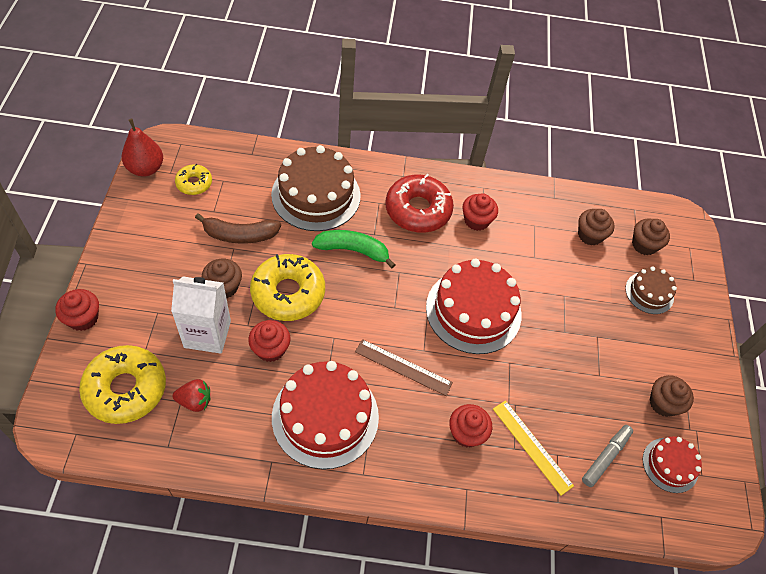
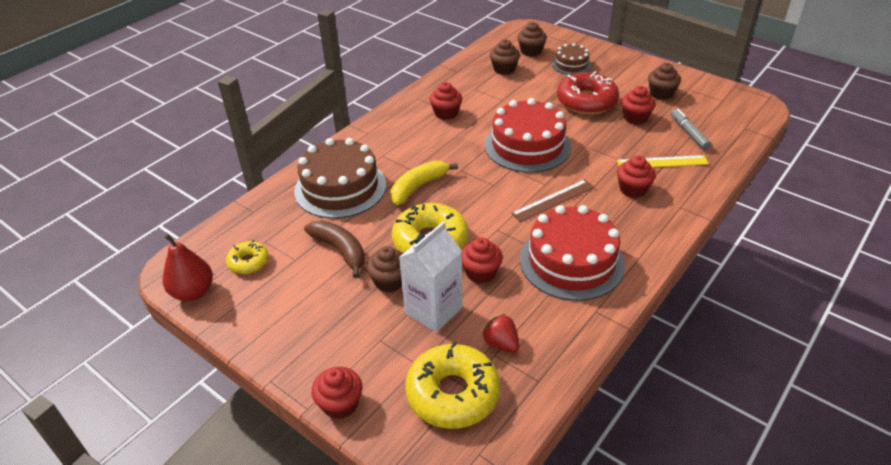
camera: 50 degrees left, 15 degrees down
(195, 401) = (501, 343): red strawberry -> red strawberry turned 75 degrees counterclockwise
(240, 235) = (340, 250): brown banana -> brown banana turned 75 degrees counterclockwise
(353, 250) = (418, 187): green banana -> yellow banana
(418, 210) = (409, 138): red donut -> red donut (586, 101)
(595, 392) = (635, 117): none -> red cupcake
(670, 465) = (709, 109): red cake -> none

